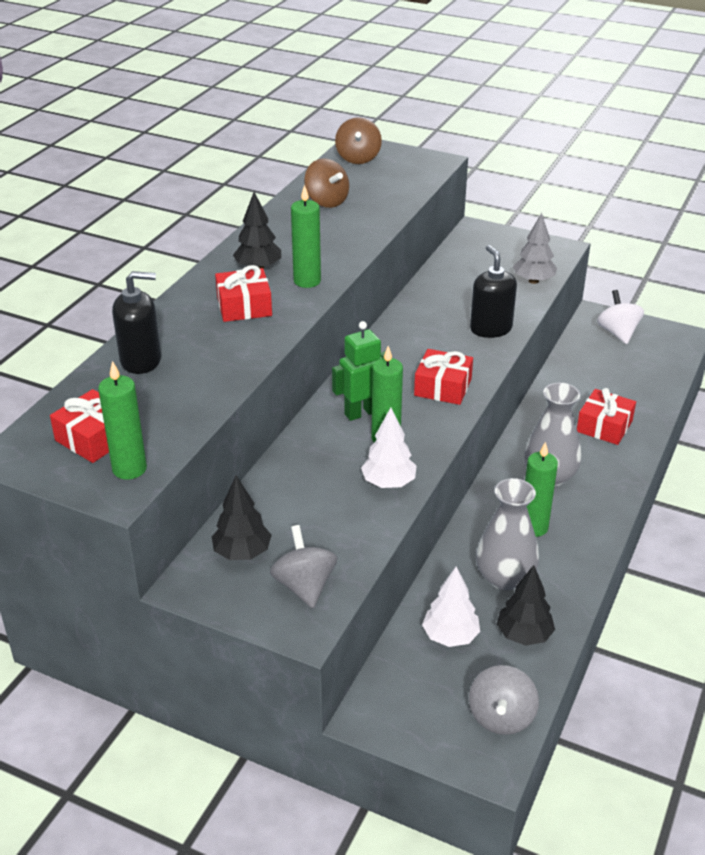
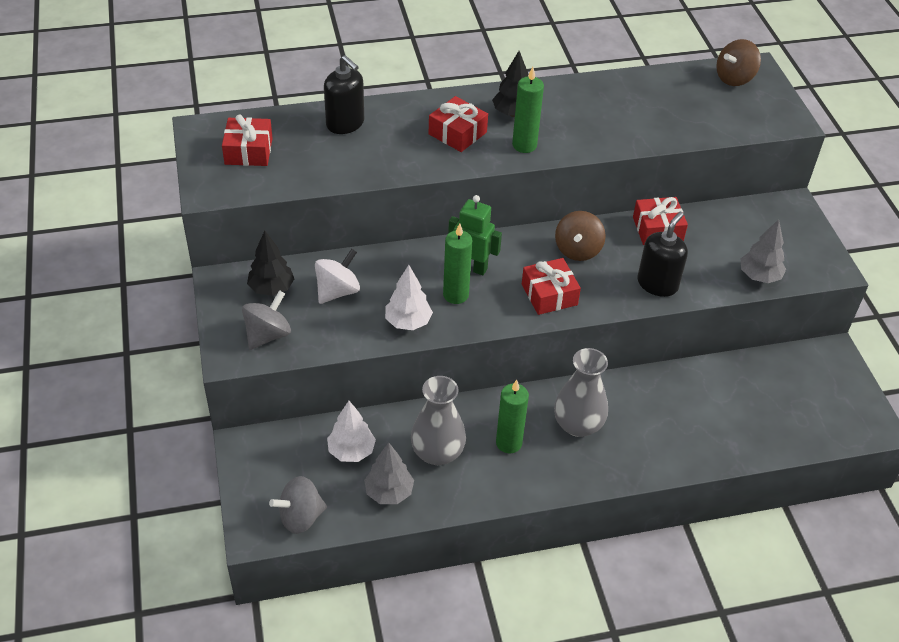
camera: 50 degrees right, 10 degrees up
(129, 469) = (233, 183): green candle -> none
(326, 201) = (646, 97): brown spinning top -> brown spinning top (577, 250)
(524, 635) = (389, 492): black tree -> grey tree
(604, 426) = (679, 430): red gift -> red gift (657, 229)
(618, 333) = (824, 379): white spinning top -> white spinning top (337, 291)

